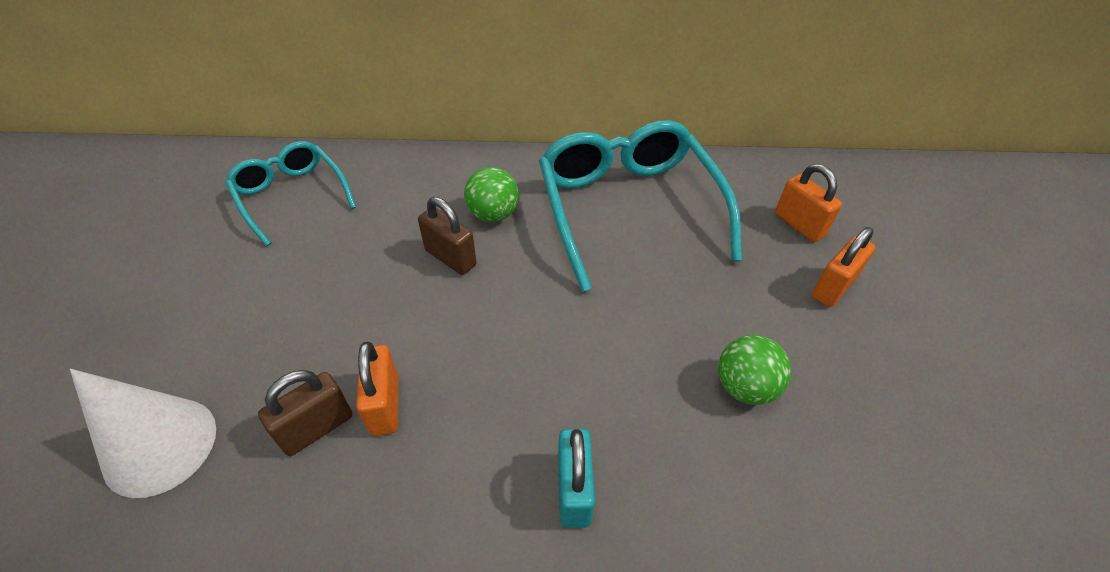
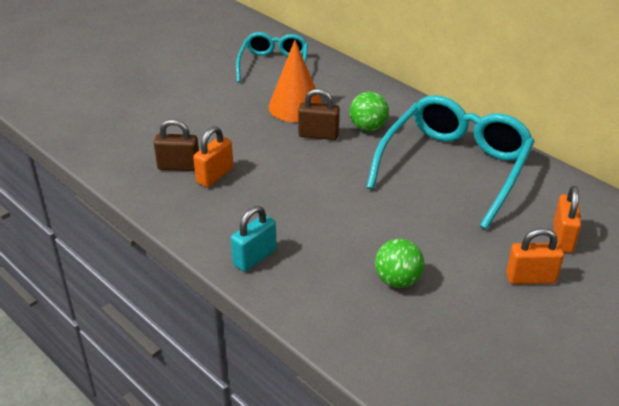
camera: 45 degrees right, 10 degrees down
(160, 446) = (118, 136): white cone -> none
(381, 236) = (295, 106): none -> orange cone
(450, 258) = (318, 135): brown padlock -> brown padlock turned 75 degrees counterclockwise

